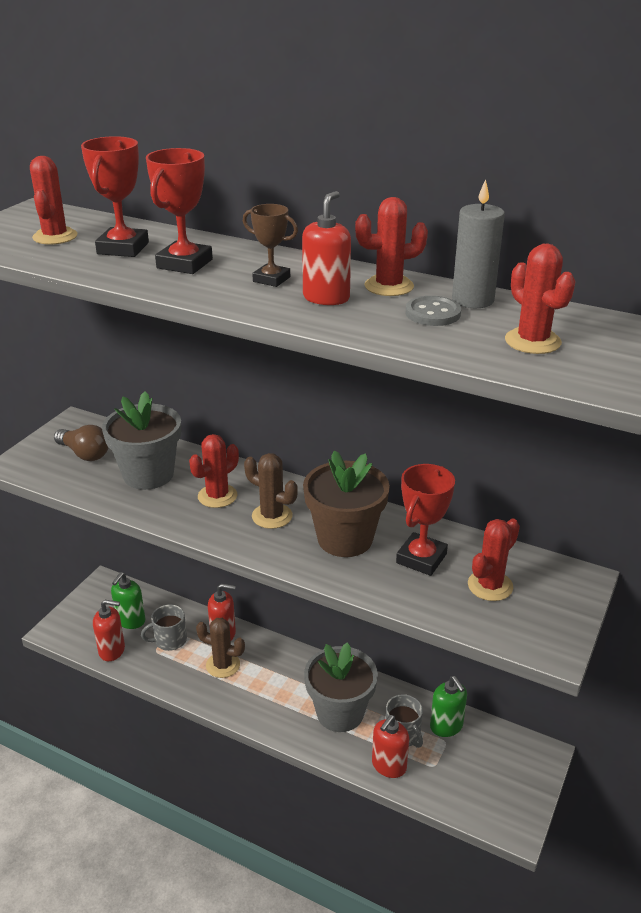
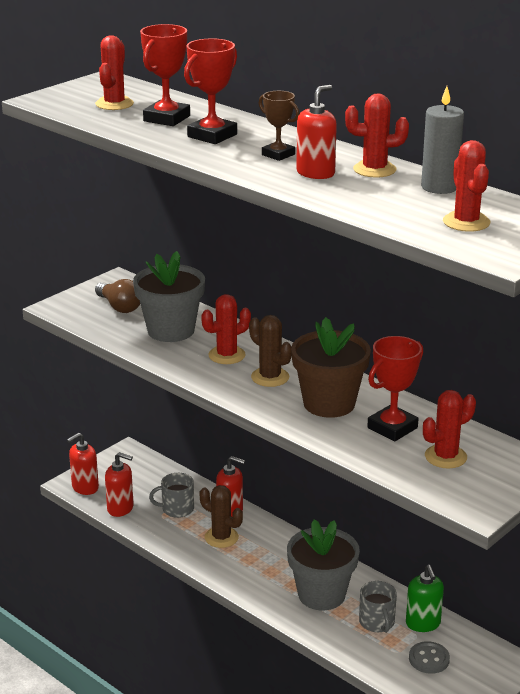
camera: 15 degrees right, 5 degrees down
(130, 621) = (144, 487): green soap dispenser -> none
(388, 766) = (353, 644): red soap dispenser -> red soap dispenser (85, 487)
(433, 313) = (397, 193): grey button -> grey button (429, 659)

